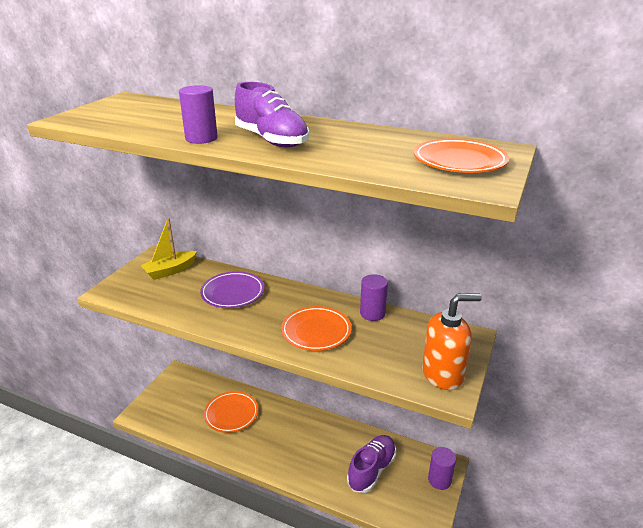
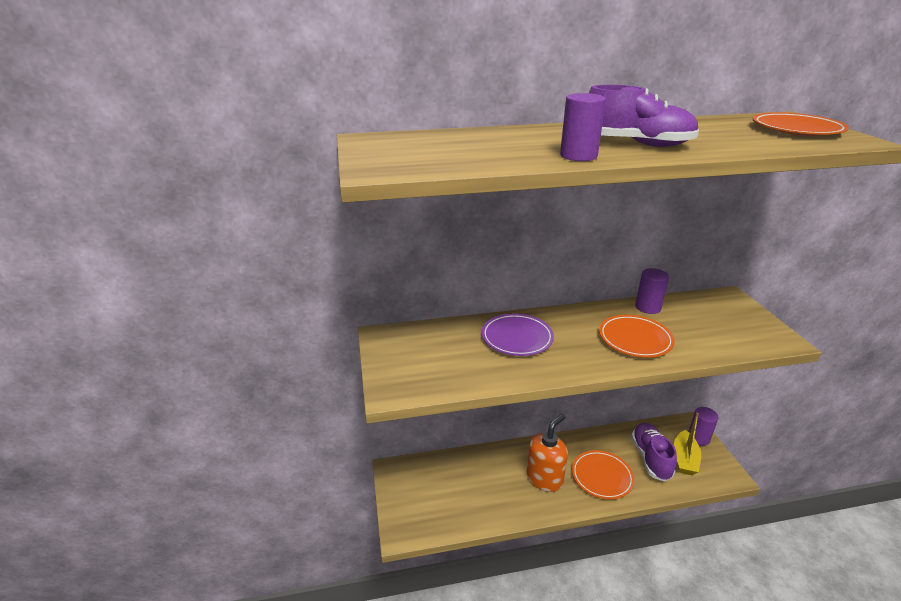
camera: 35 degrees left, 0 degrees up
(170, 271) = (422, 343): yellow boat -> yellow boat (684, 459)
(231, 414) = (492, 478): orange plate -> orange plate (601, 477)
(443, 374) = (759, 330): orange soap dispenser -> orange soap dispenser (544, 478)

